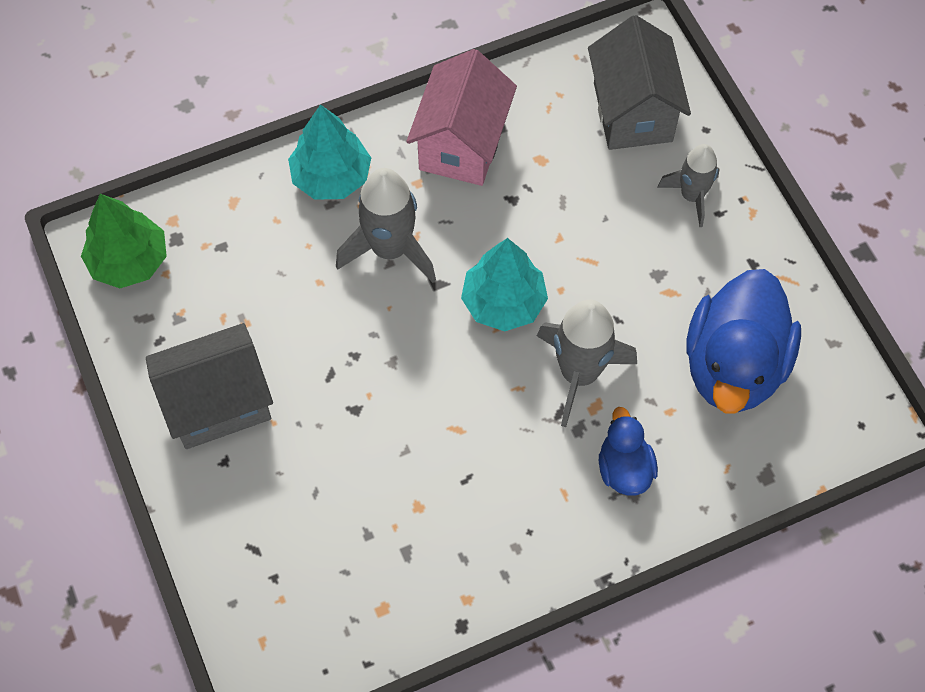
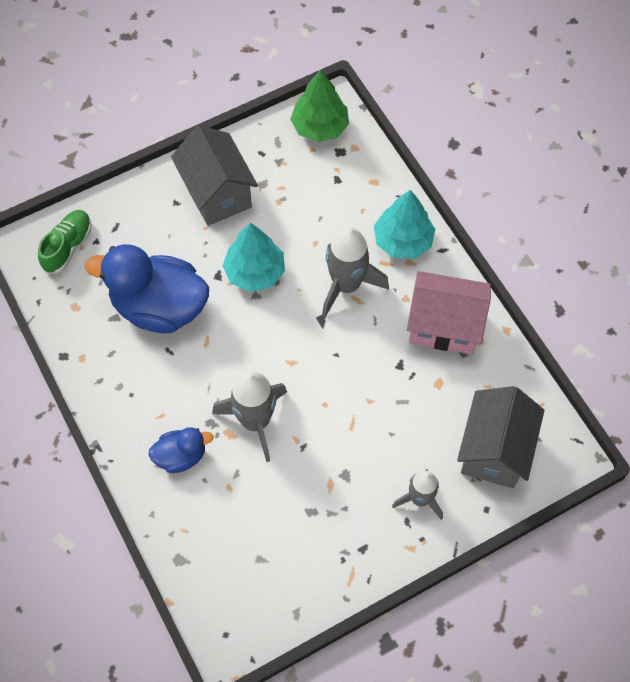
camera: 85 degrees right, 0 degrees up
(278, 619) = (68, 246): none -> green shoe
(504, 302) = (310, 365): turquoise tree -> turquoise tree (255, 272)
(632, 112) = (494, 450): grey house -> grey house turned 60 degrees counterclockwise
(733, 366) = (270, 534): blue duck -> blue duck (159, 307)

